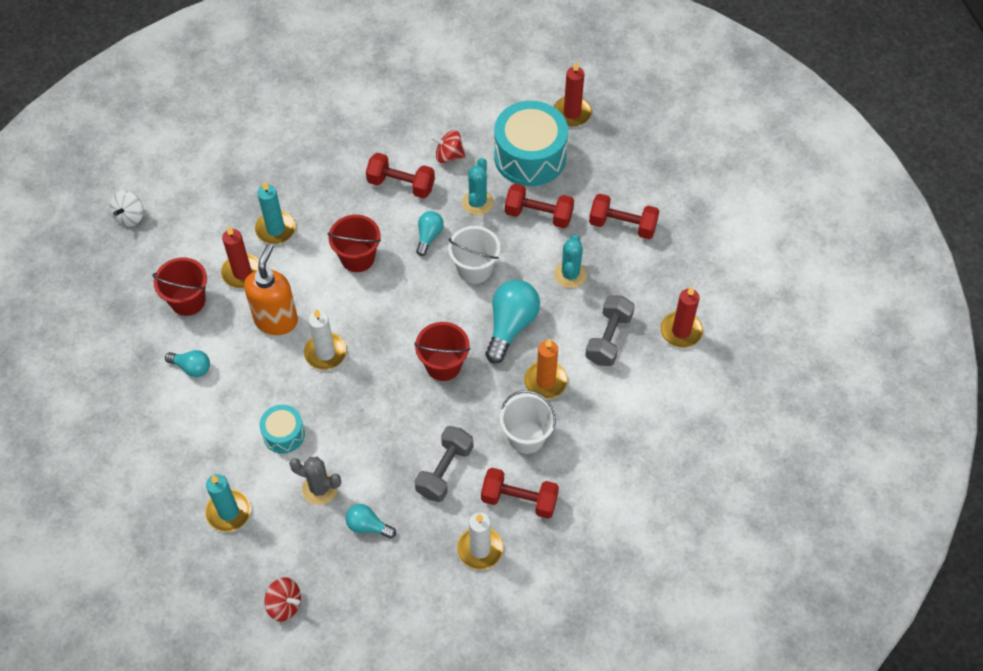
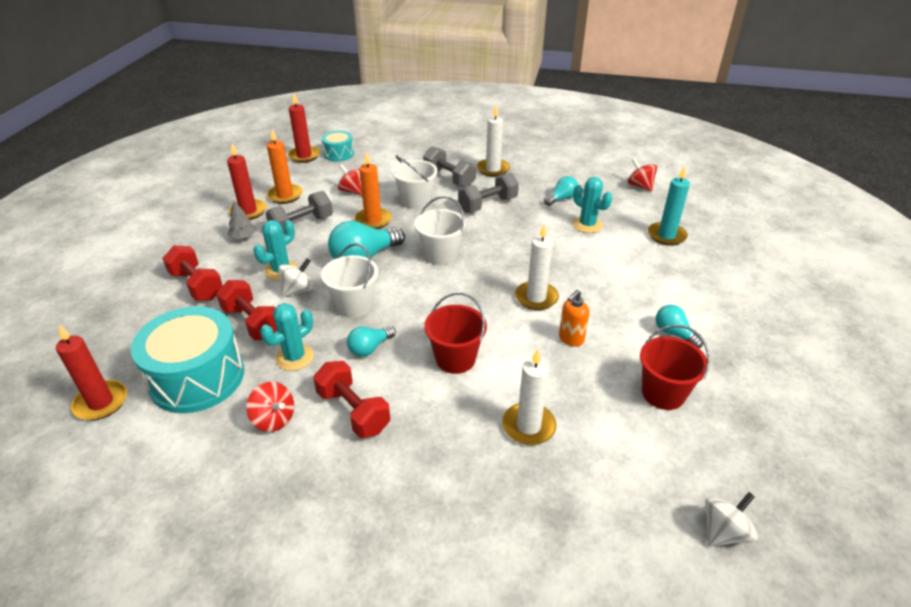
camera: 150 degrees left, 20 degrees down
(242, 272) = (589, 396): red candle -> red candle (304, 156)
(275, 229) = (528, 426): turquoise candle -> white candle
(276, 320) = (571, 339): orange soap dispenser -> orange soap dispenser, size x0.55
(284, 434) = (602, 261): turquoise drum -> turquoise drum (339, 154)
(320, 489) = (587, 225): grey cactus -> turquoise cactus
(368, 526) = (561, 199): turquoise light bulb -> turquoise light bulb turned 90 degrees counterclockwise
(443, 365) = (440, 255): red bucket -> white bucket
(519, 500) = (449, 179): red dumbbell -> grey dumbbell
(534, 261) = (298, 290): none -> white spinning top
(607, 418) = (353, 191): none -> red spinning top
(646, 295) = (243, 237): none -> grey tree
(671, 373) = (285, 195): none -> orange candle

